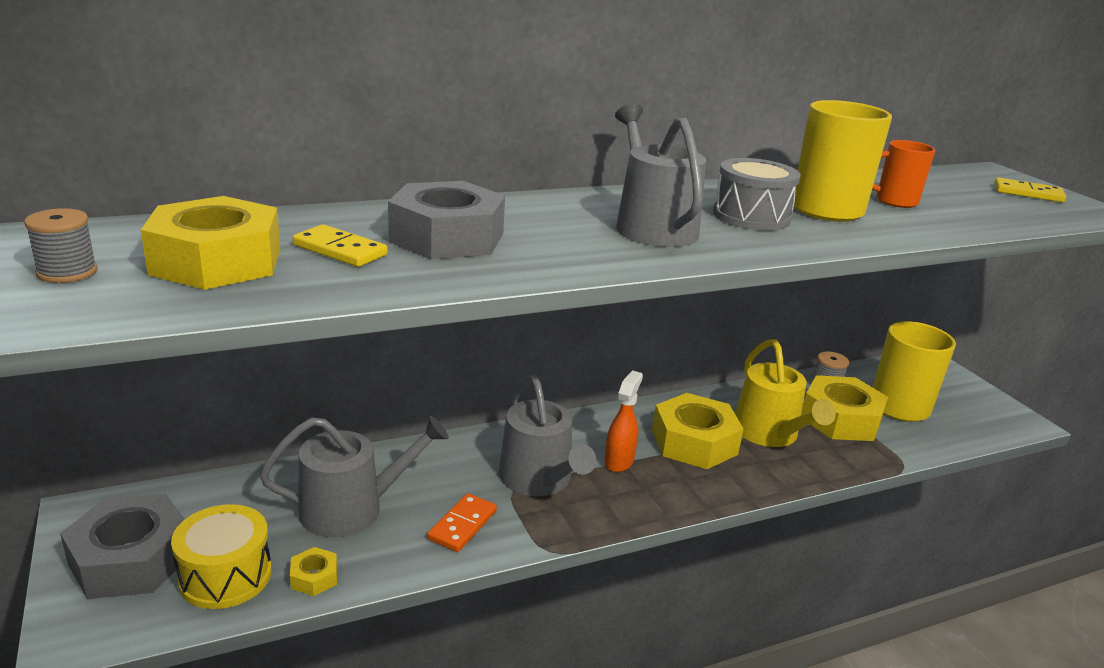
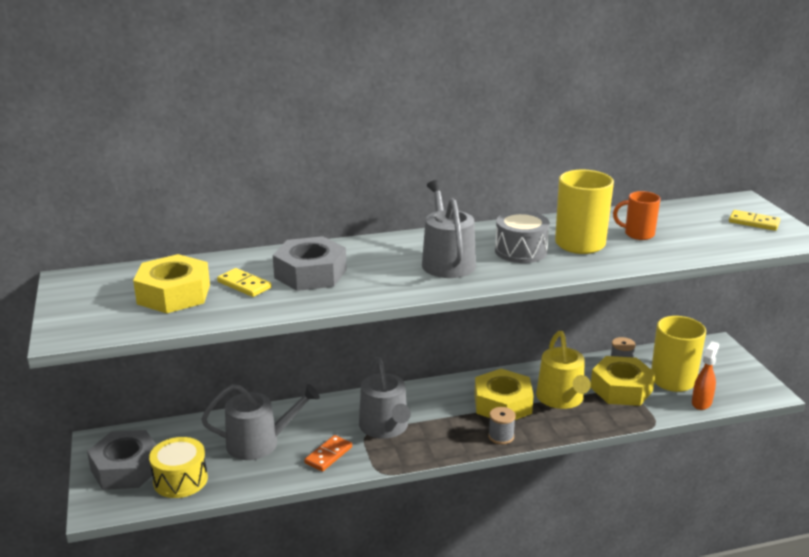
camera: 10 degrees right, 0 degrees up
(67, 272) = (94, 303): grey spool -> grey spool (501, 436)
(314, 577) = (232, 483): yellow nut -> none
(619, 461) = (444, 416): orange spray bottle -> orange spray bottle (701, 402)

